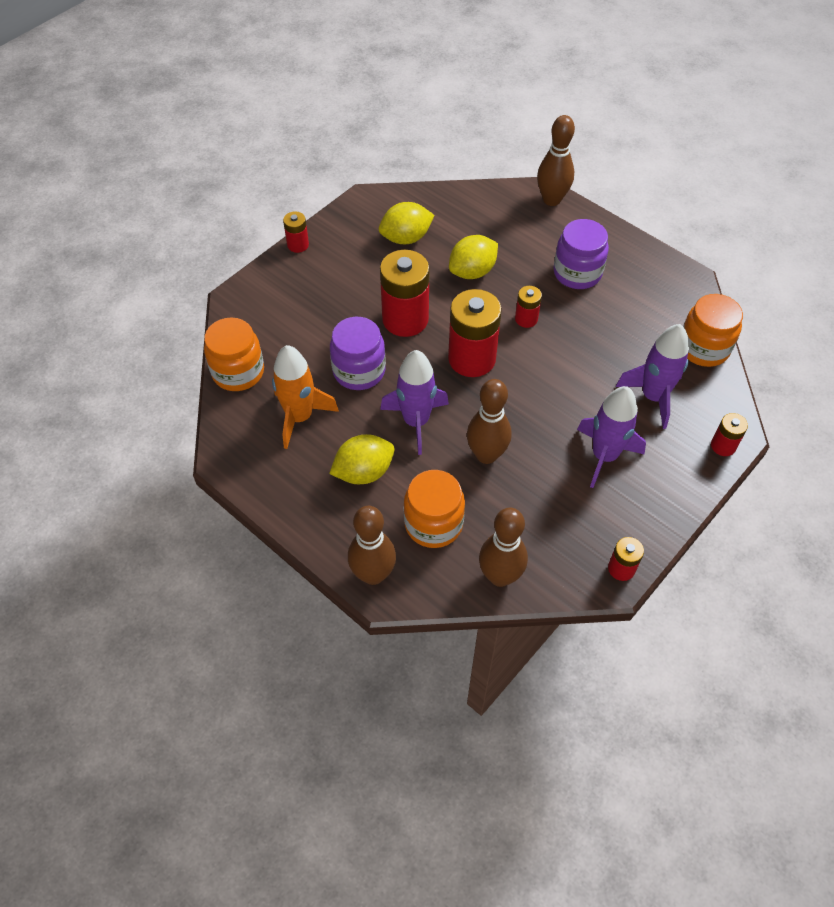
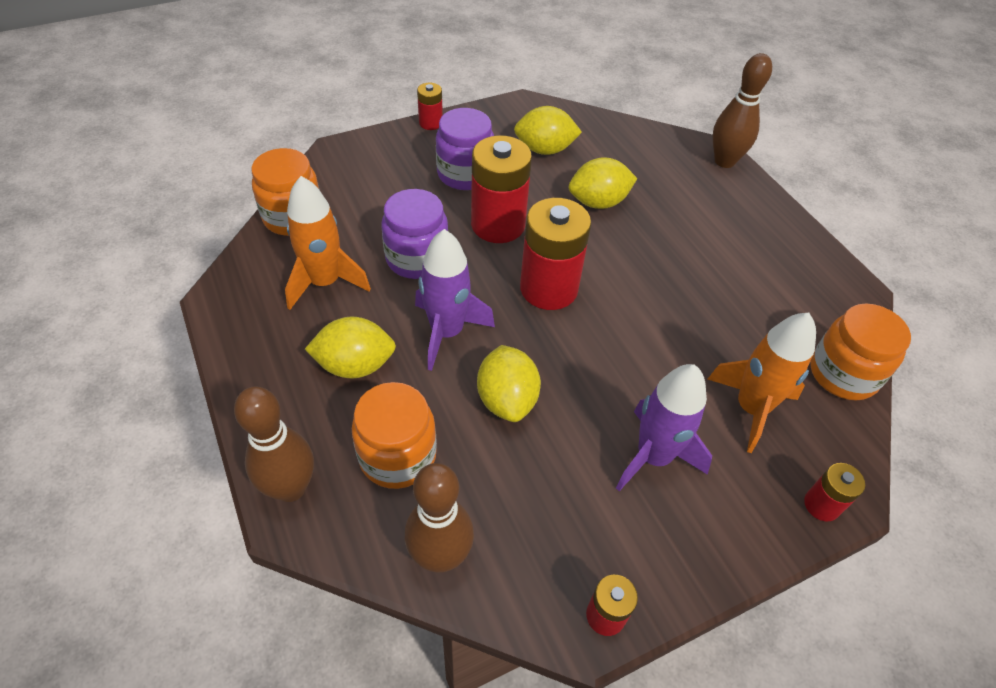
camera: 20 degrees right, 5 degrees down
(486, 455) = (507, 399): brown bowling pin -> yellow lemon
(526, 319) = (634, 268): red battery -> none
(577, 273) = (719, 241): purple jar -> purple jar (465, 174)
(653, 397) = (751, 408): purple rocket -> orange rocket

